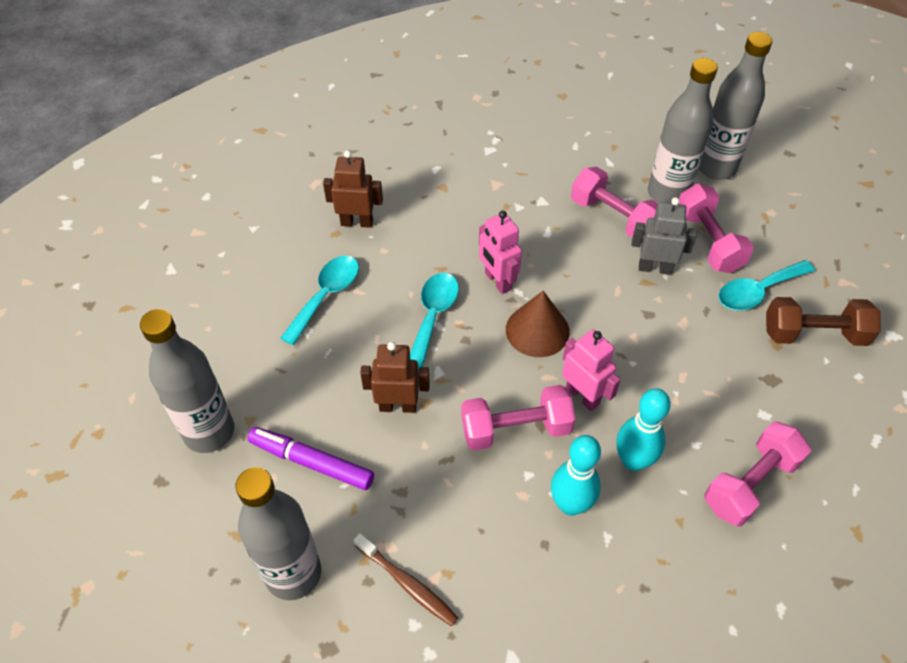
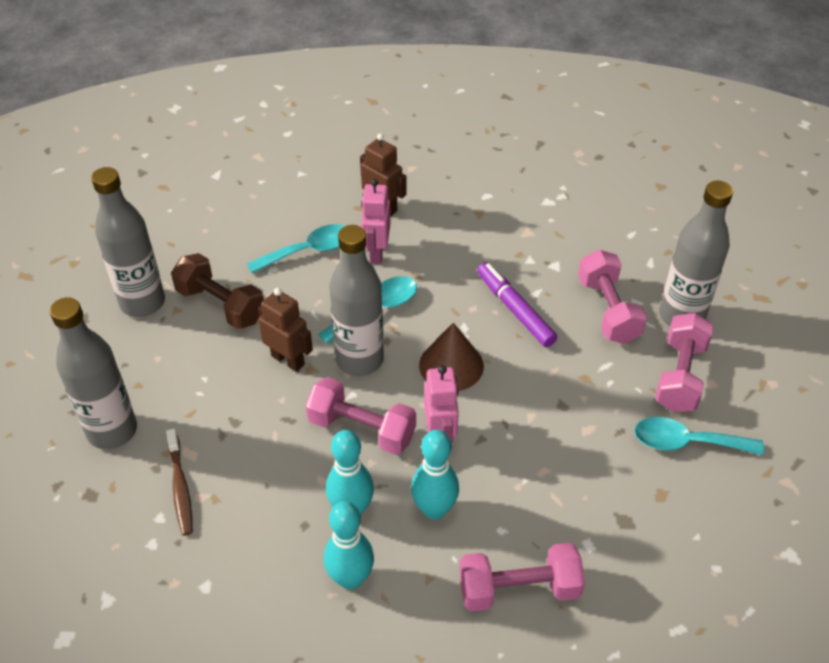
camera: 35 degrees right, 5 degrees down
(312, 462) = (191, 364): purple marker -> purple marker (515, 310)
(497, 281) = (454, 310): pink robot -> pink robot (376, 253)
(623, 564) = (350, 578): none -> turquoise bowling pin
(655, 268) = (605, 371): grey robot -> none
(716, 168) = (753, 317): grey bottle -> grey bottle (360, 360)
(814, 334) = (706, 508): brown dumbbell -> brown dumbbell (220, 305)

